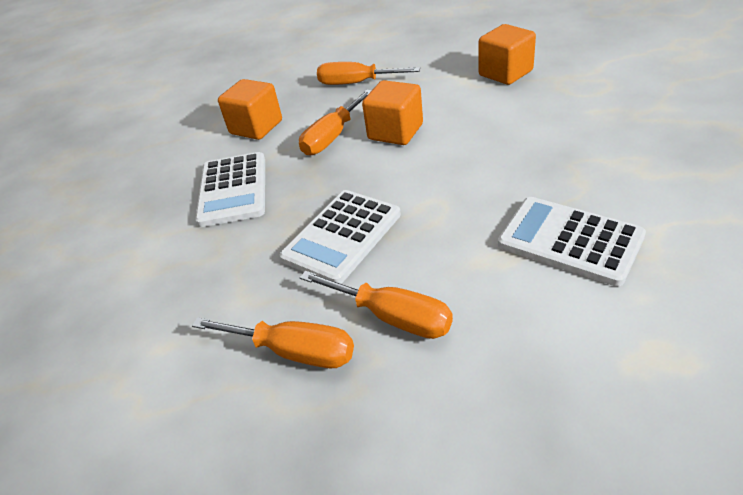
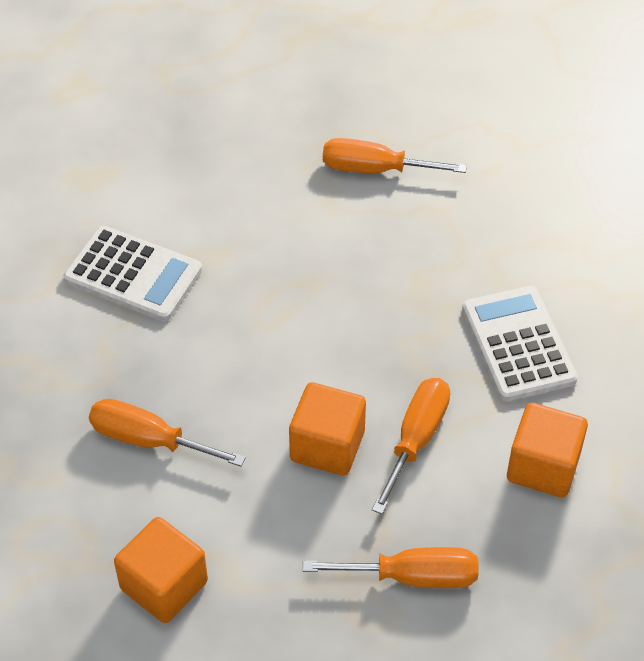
camera: 165 degrees right, 10 degrees up
(342, 236) = (361, 279): white calculator -> none
(392, 317) = (296, 199): orange screwdriver -> orange screwdriver (149, 440)

